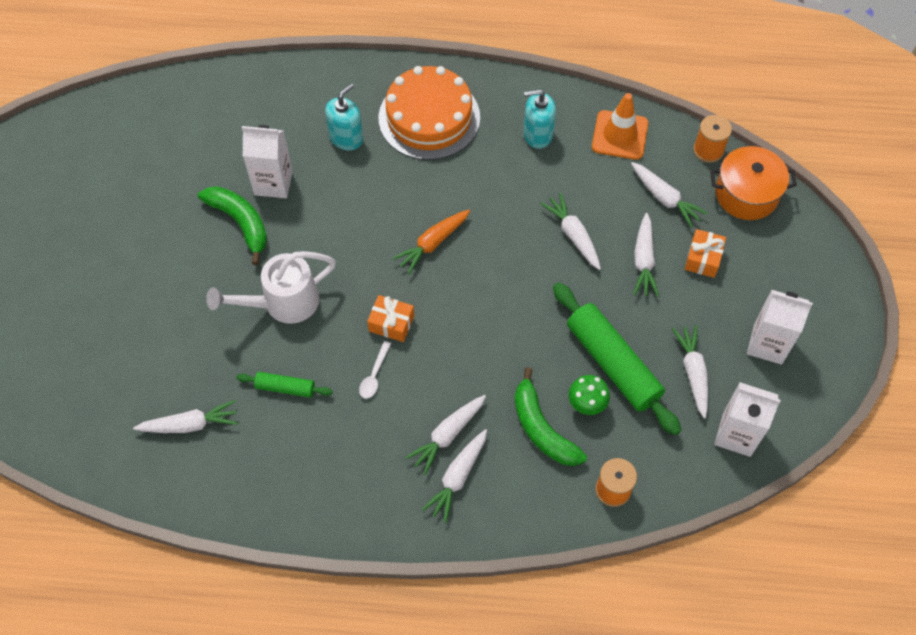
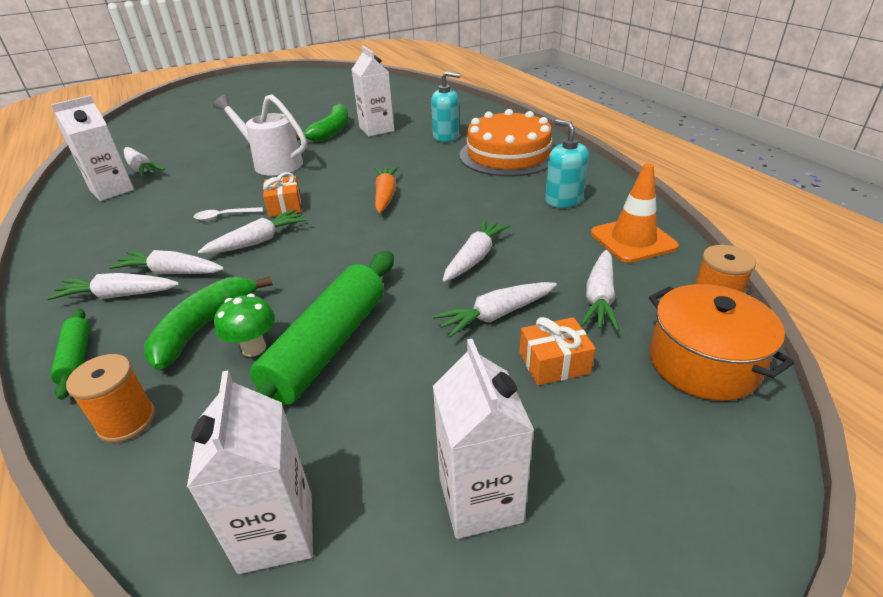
camera: 60 degrees right, 25 degrees down
(230, 460) = (112, 190): none -> white carton
(285, 388) = (191, 188): green rolling pin -> green rolling pin (76, 358)
(433, 243) = (385, 195): orange carrot -> orange carrot turned 75 degrees clockwise
(693, 373) = (362, 427): white carrot -> white carrot (258, 241)

